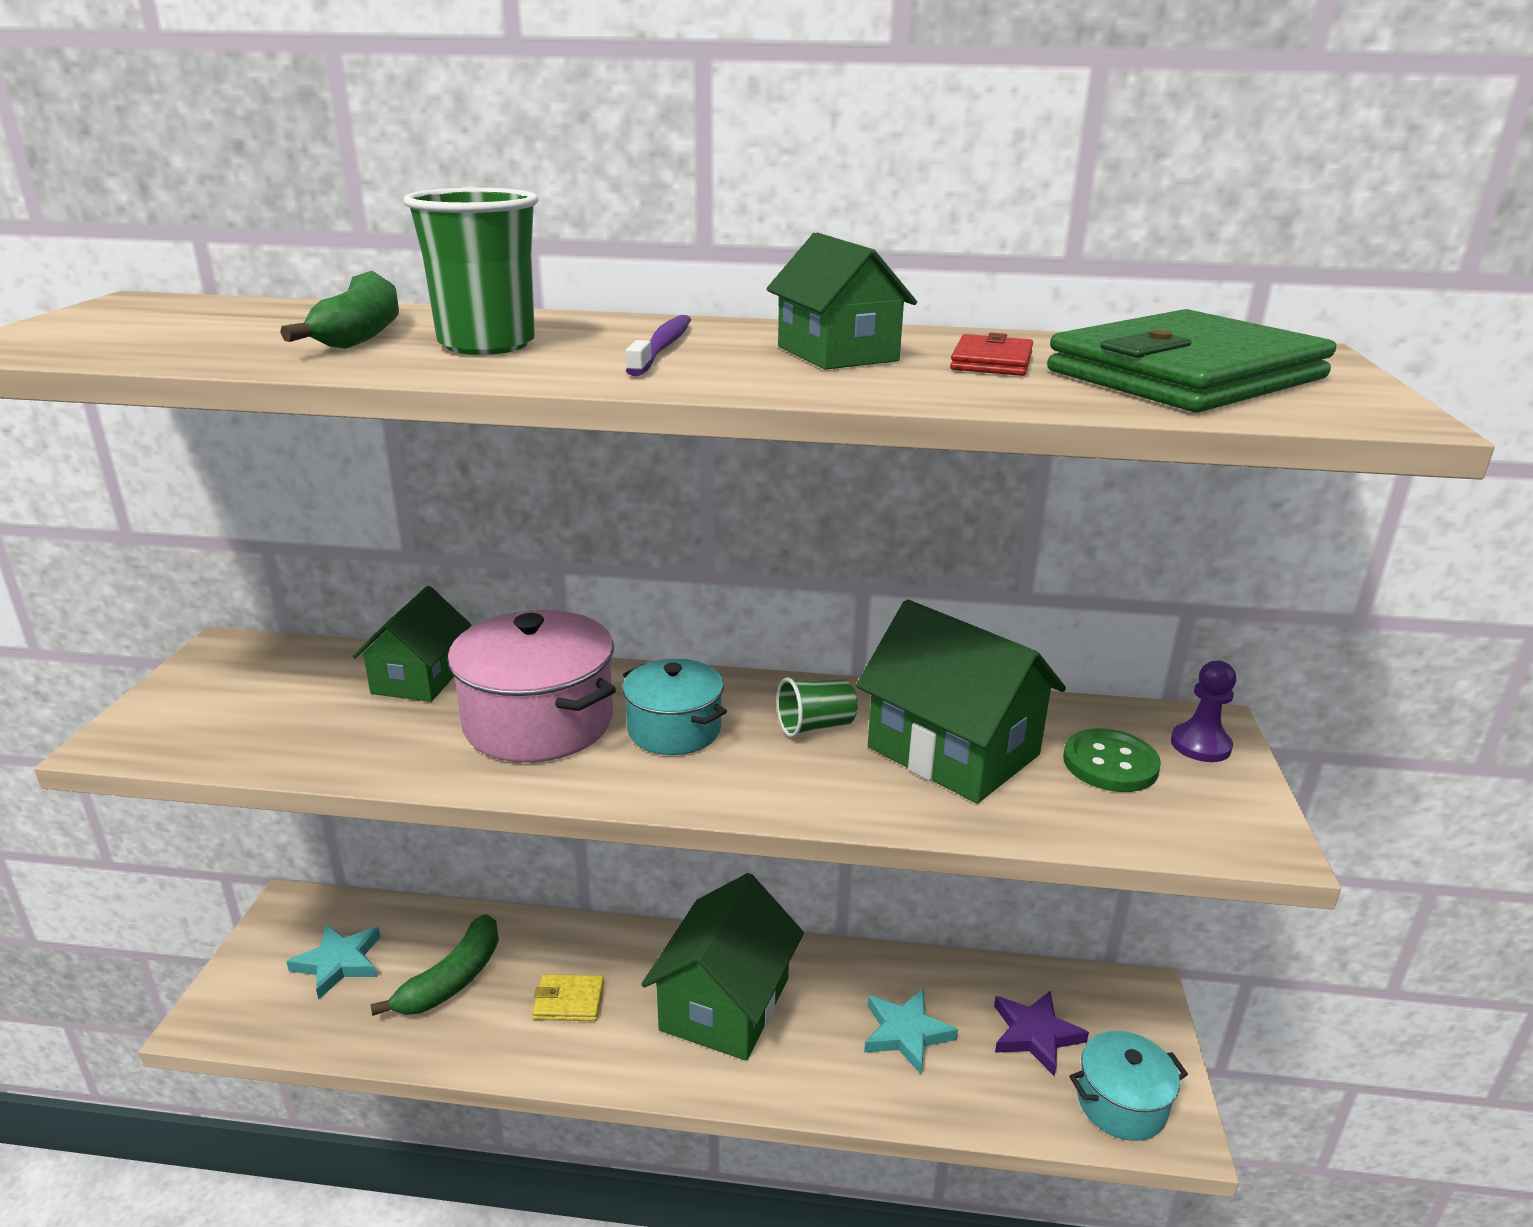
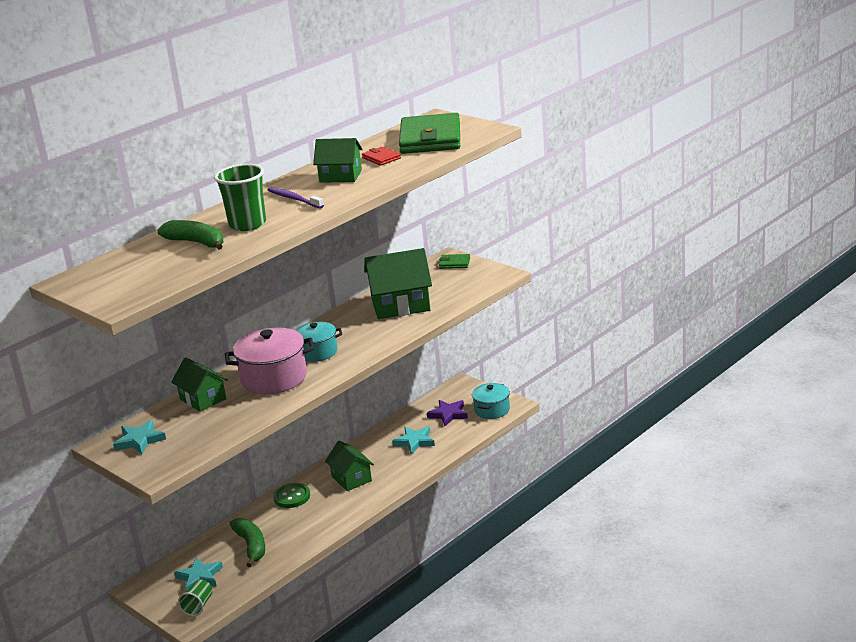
camera: 50 degrees left, 0 degrees up
(244, 676) = (139, 440): none -> turquoise star
(569, 1001) = (302, 517): yellow wallet -> none
(725, 1004) = (351, 478): green house -> green house, size x0.64
(815, 726) = (353, 325): green cup -> green cup (198, 606)
(1110, 763) = (442, 281): green button -> green button (292, 497)
(1200, 745) = (454, 263): purple pawn -> green wallet

